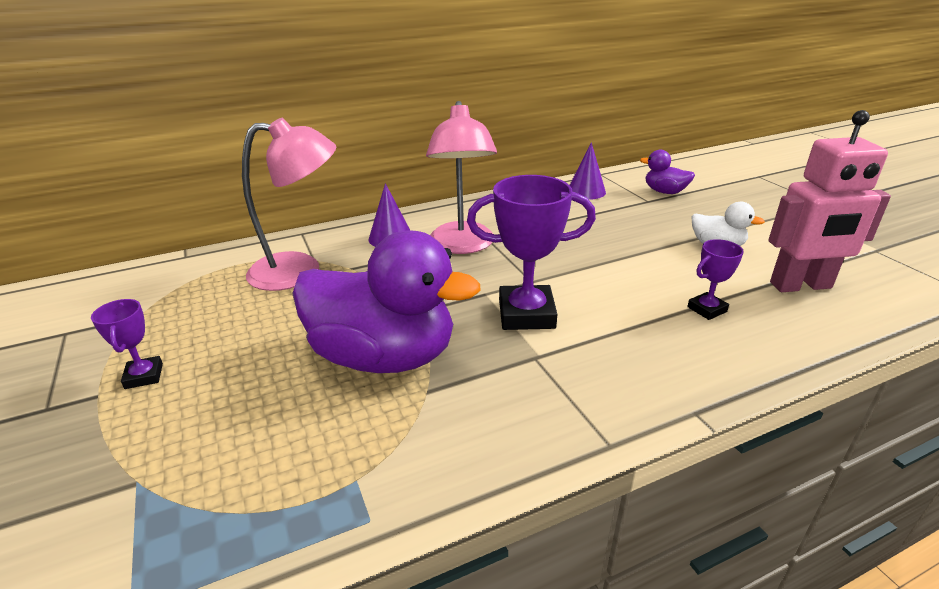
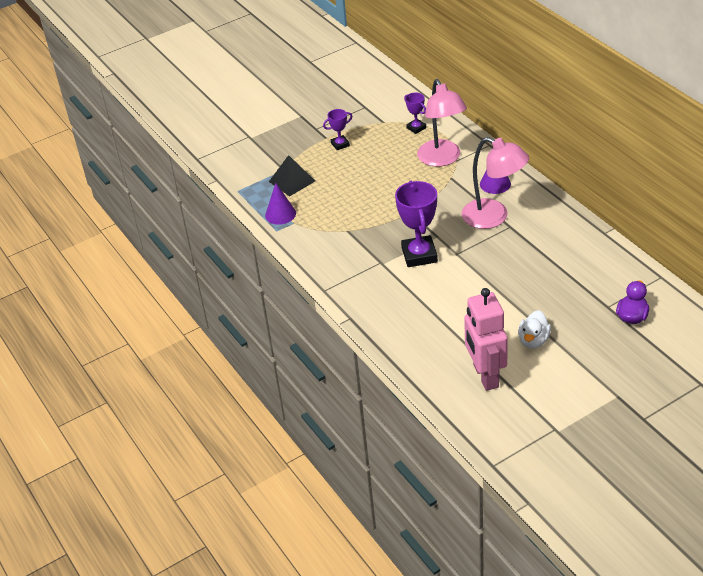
camera: 85 degrees right, 10 degrees up
(197, 469) = (292, 181): none -> black pyramid
(384, 356) = (370, 211): purple duck -> none
(462, 246) = (494, 217): pink lamp -> pink lamp turned 135 degrees counterclockwise
(586, 191) = (614, 270): purple cone -> purple cone (280, 214)
(707, 309) = (443, 329): purple trophy -> purple trophy (416, 128)

